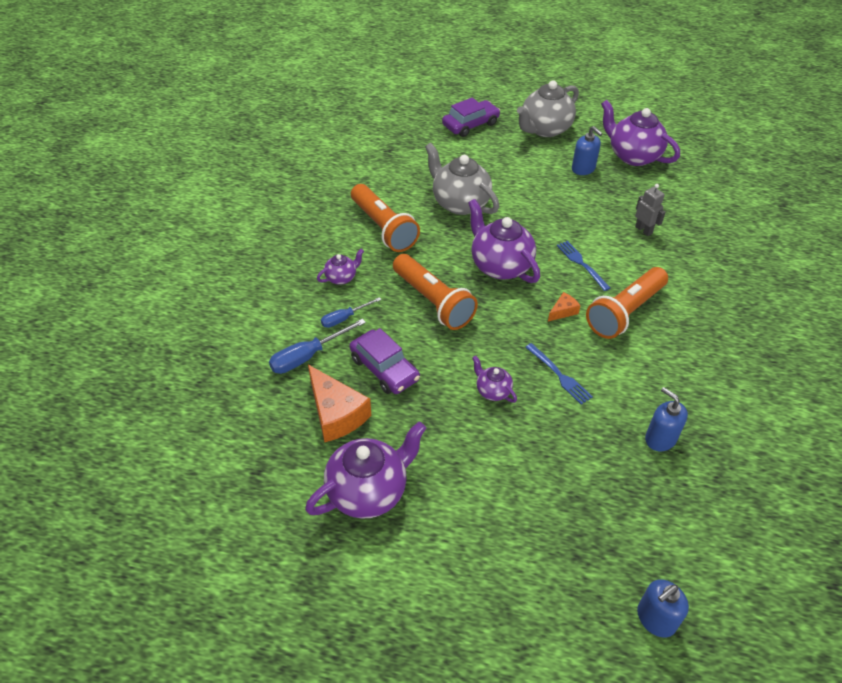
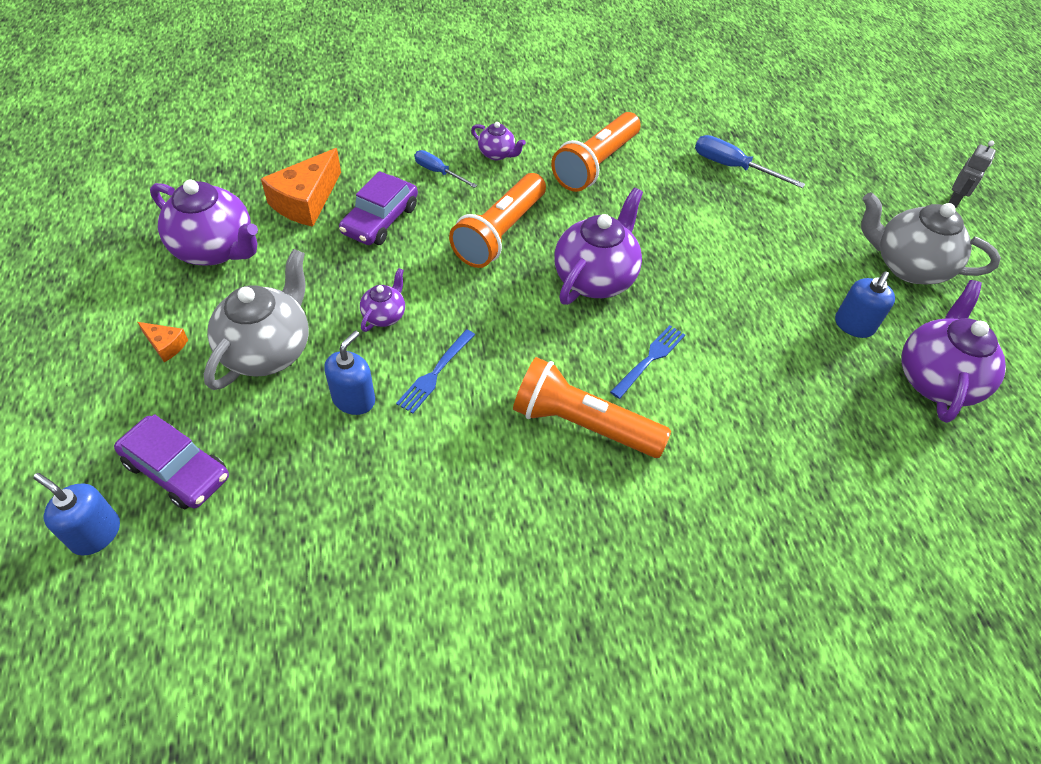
camera: 65 degrees right, 5 degrees up
(308, 356) = (373, 161): blue screwdriver -> blue screwdriver (732, 167)
(460, 203) = (685, 217): grey teapot -> grey teapot (268, 350)
(470, 124) = (849, 191): purple car -> purple car (177, 470)
(563, 311) = (548, 356): orange cheese -> orange cheese (166, 345)
(643, 230) = (769, 420): grey robot -> grey robot (954, 201)
(660, 438) = (369, 500): blue soap dispenser -> blue soap dispenser (354, 399)

